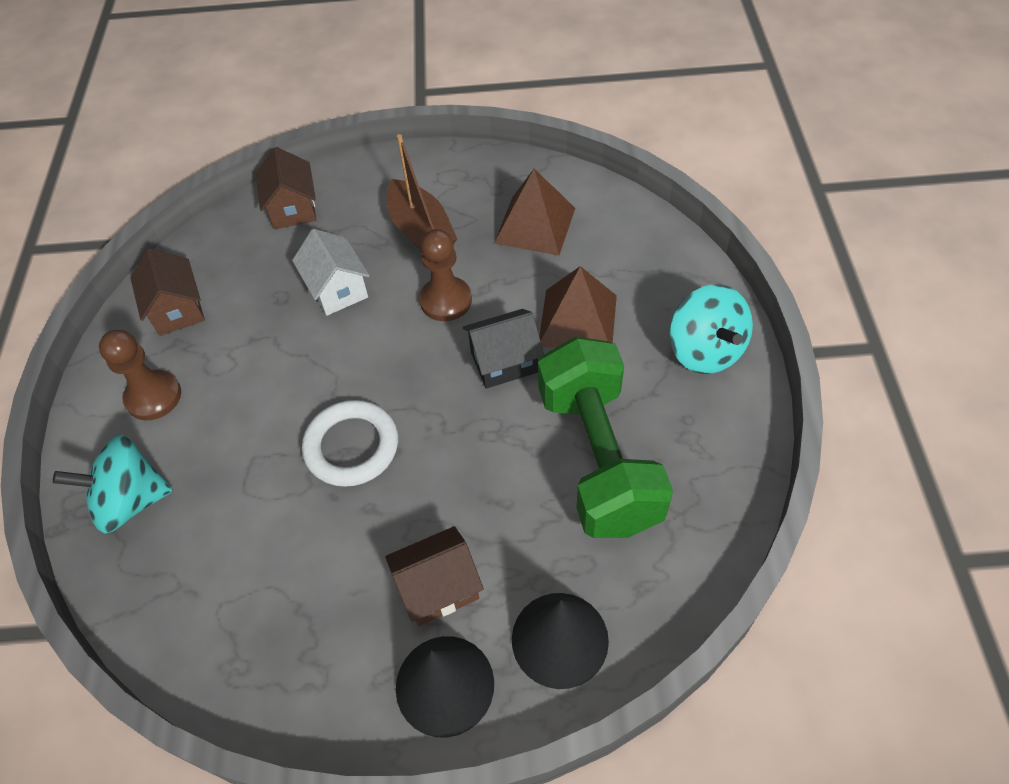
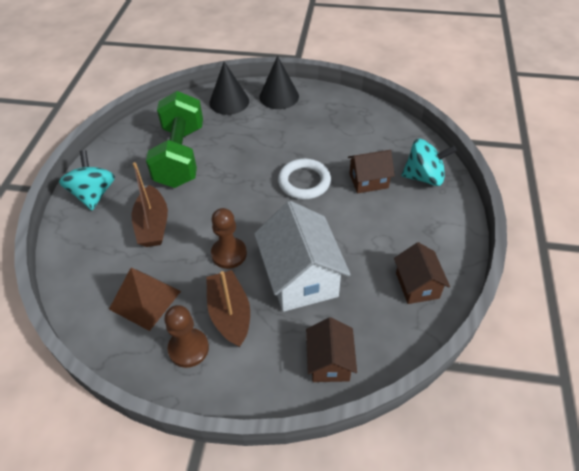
camera: 170 degrees left, 5 degrees down
(153, 397) = (422, 228): brown pawn -> brown pawn (188, 348)
(337, 289) = (301, 277): white house -> white house, size x1.75
(438, 587) = (273, 123): brown house -> brown house (368, 180)
(504, 362) = (207, 209): black house -> none
(578, 320) = (153, 225): brown pyramid -> brown boat

